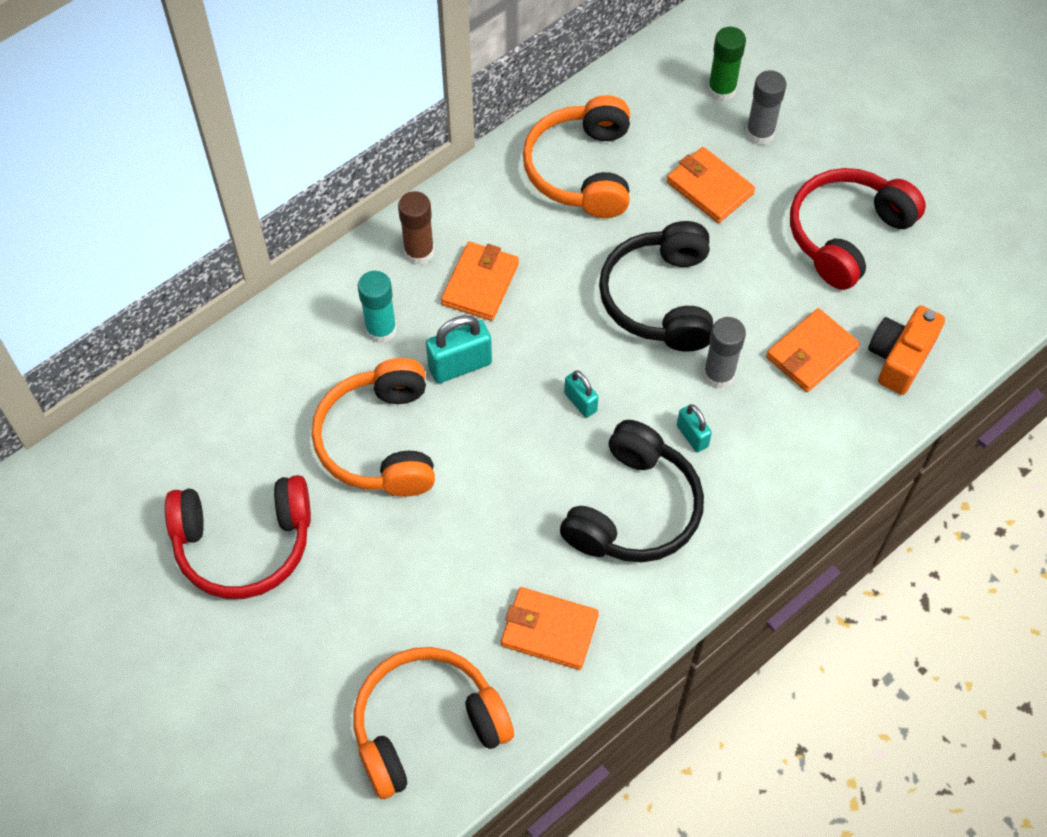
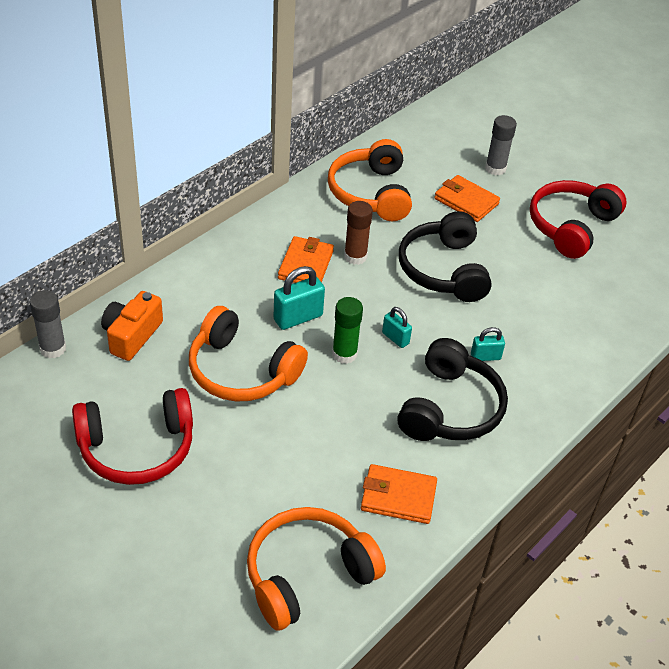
camera: 10 degrees left, 15 degrees down
(380, 441) = (241, 371): orange headphones -> orange headphones turned 45 degrees counterclockwise
(381, 330) = (233, 297): turquoise glue stick -> none
(419, 252) = (256, 246): brown glue stick -> brown glue stick (355, 256)
(692, 436) = (485, 357): turquoise padlock -> turquoise padlock turned 60 degrees counterclockwise
(719, 375) = (497, 316): grey glue stick -> grey glue stick (53, 349)
(721, 90) = (462, 144): green glue stick -> green glue stick (344, 354)
(811, 353) = (563, 300): orange wallet -> none
(899, 358) = (628, 300): orange camera -> orange camera (131, 335)

